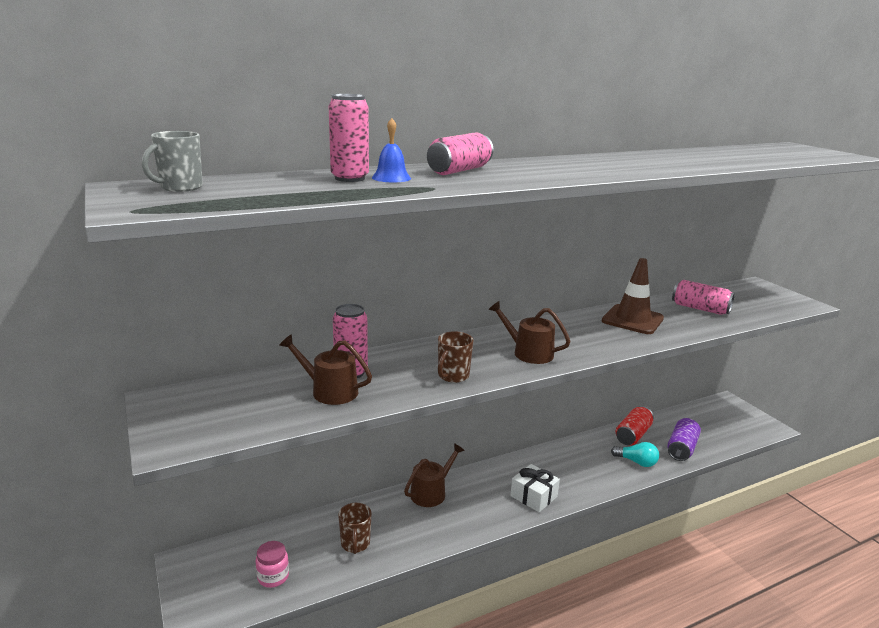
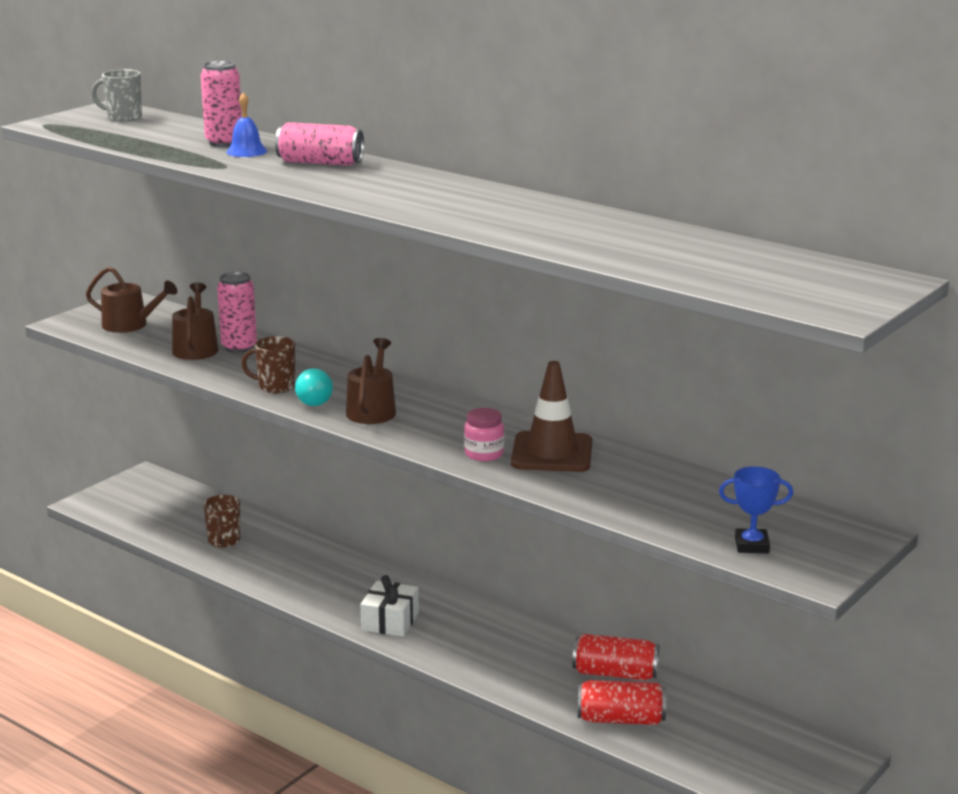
camera: 65 degrees right, 0 degrees up
(273, 577) = (153, 517): pink jar -> pink jar (484, 454)
(355, 544) = (224, 541): brown mug -> brown mug turned 60 degrees counterclockwise
(431, 492) = (340, 559): brown watering can -> brown watering can (130, 325)
(636, 462) = (542, 684): turquoise light bulb -> turquoise light bulb (315, 399)
(681, 448) = (620, 719): purple can -> red can
(700, 308) = (663, 493): pink can -> none
(770, 307) = (751, 545): none -> blue trophy

